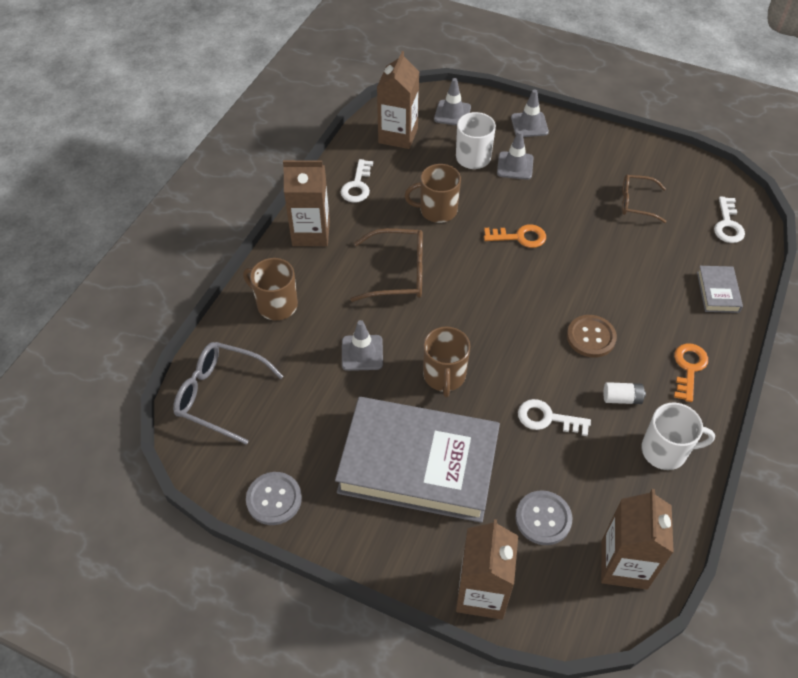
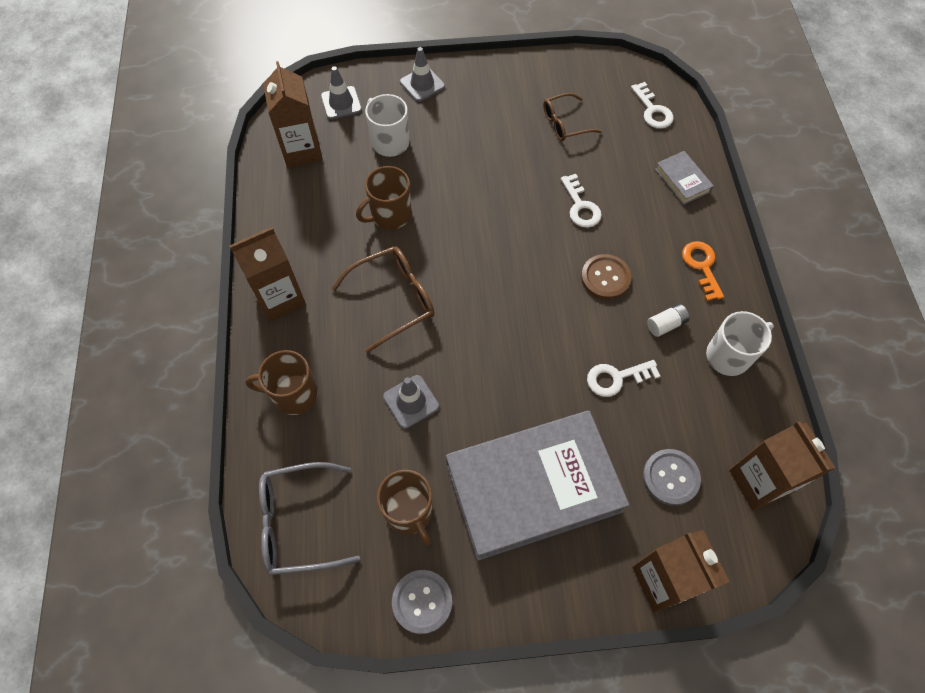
camera: 30 degrees left, 10 degrees up
(357, 185) = (295, 224): white key -> white key (580, 206)
(444, 376) = (502, 385): brown mug -> brown mug (409, 512)
(515, 166) = (435, 134): grey traffic cone -> none
(519, 237) = (483, 207): orange key -> none

